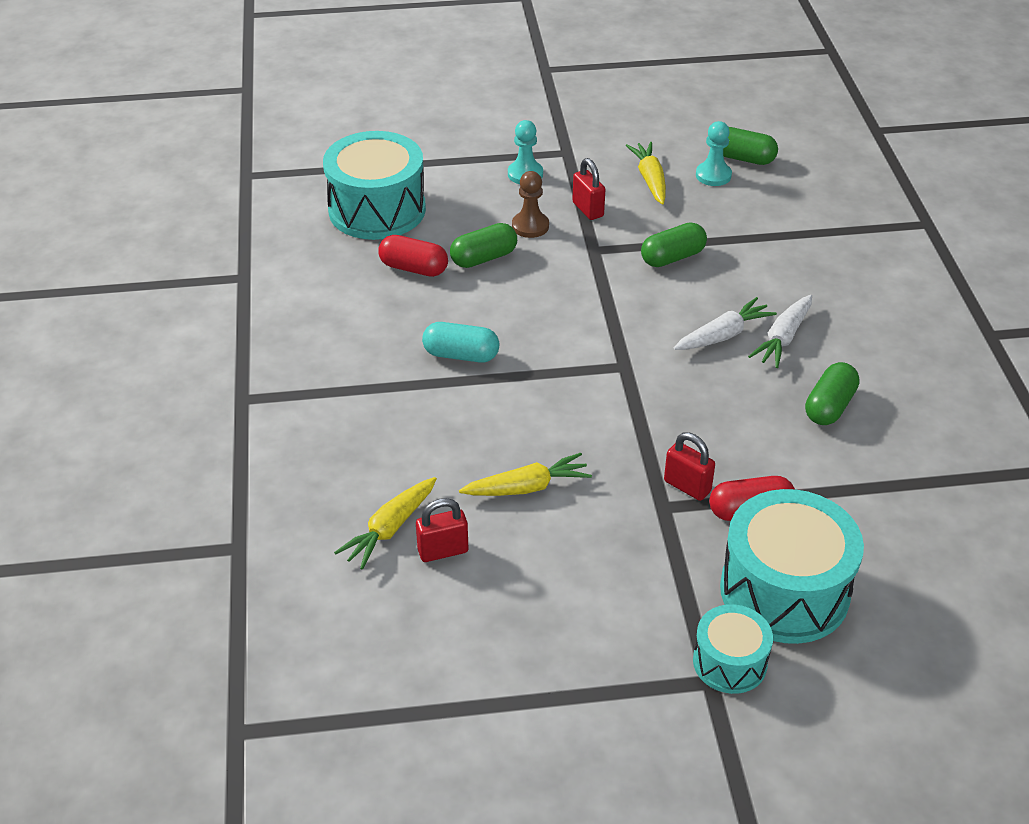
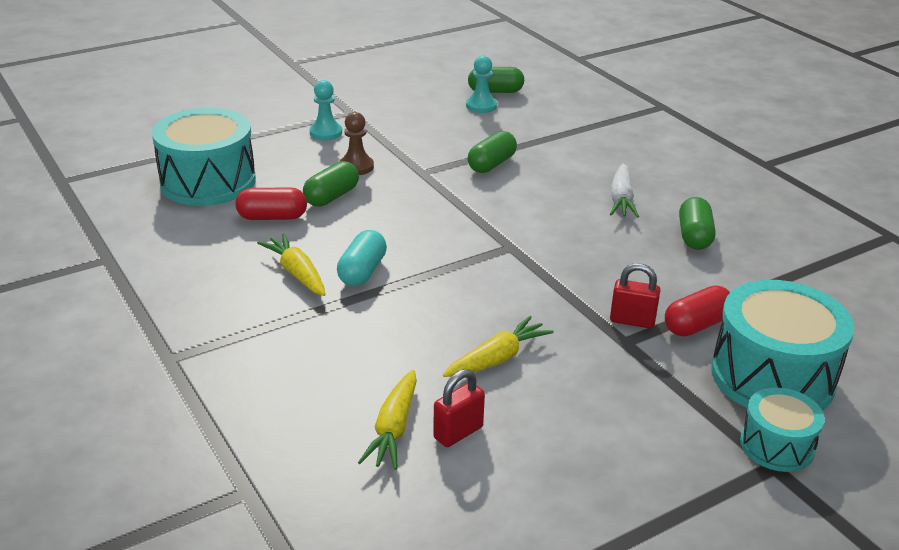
camera: 25 degrees left, 10 degrees down
(461, 355) = (362, 272): turquoise capsule -> turquoise capsule turned 60 degrees counterclockwise
(588, 209) = (397, 146): red padlock -> none
(650, 179) = (433, 117): yellow carrot -> yellow carrot (296, 273)
(723, 335) = (574, 207): white carrot -> none

